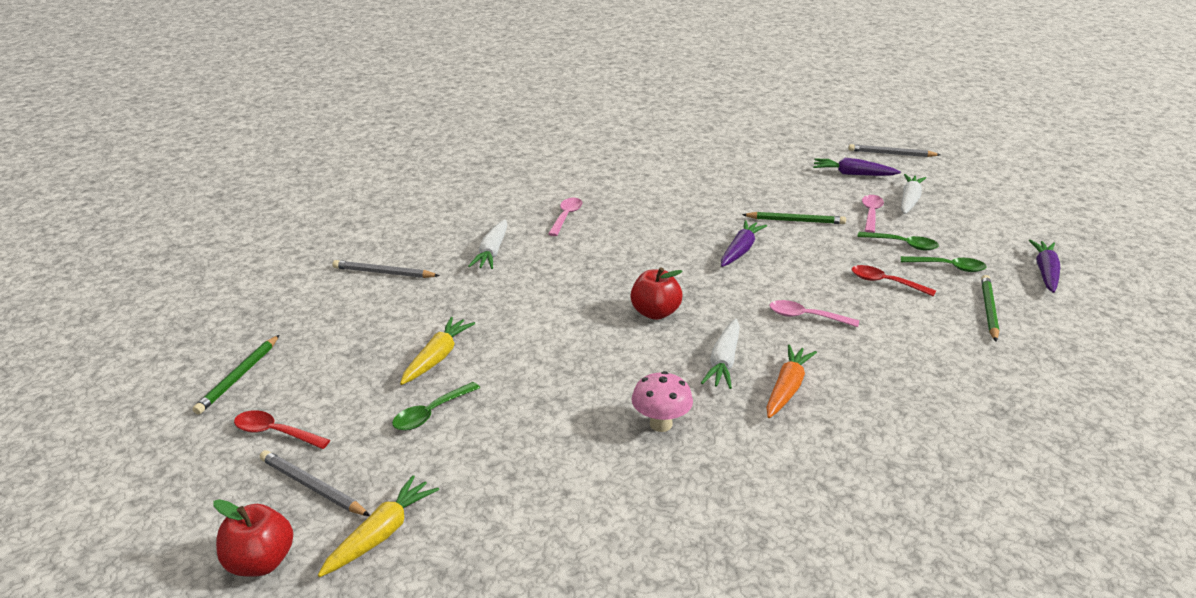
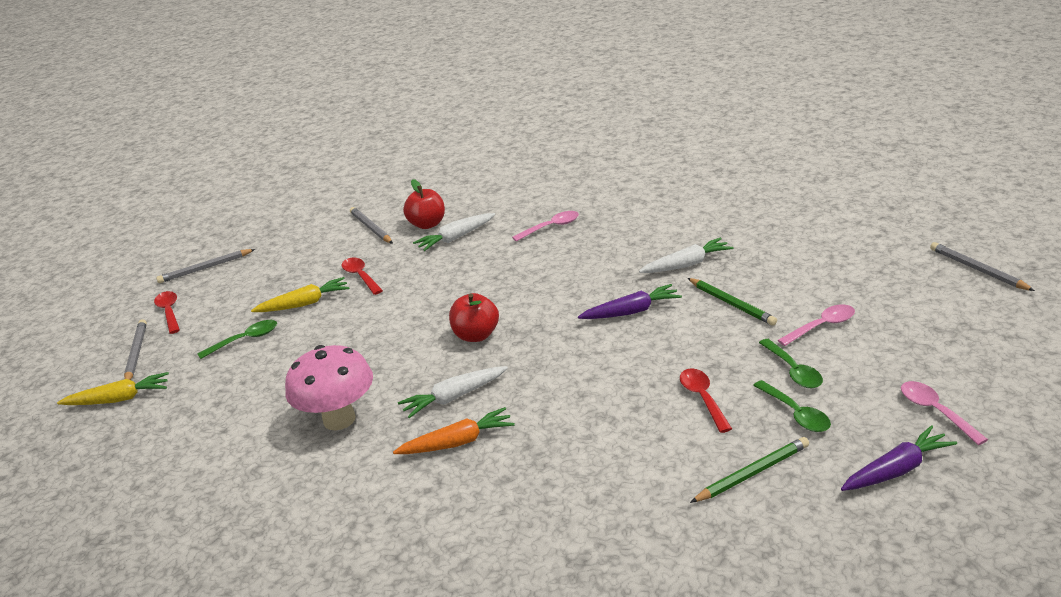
camera: 50 degrees right, 0 degrees up
(239, 377) = (205, 268): green pencil -> grey pencil
(260, 562) = (62, 382): red apple -> red apple (427, 224)
(431, 413) = (245, 340): green spoon -> green spoon turned 150 degrees clockwise
(454, 313) = (360, 276): none -> red spoon
(661, 424) = (339, 419): pink mushroom -> pink mushroom, size x1.59
(806, 317) = (577, 394): pink spoon -> pink spoon (935, 411)
(853, 174) = (884, 277): purple carrot -> none
(909, 200) = (894, 328): white carrot -> white carrot (687, 264)

